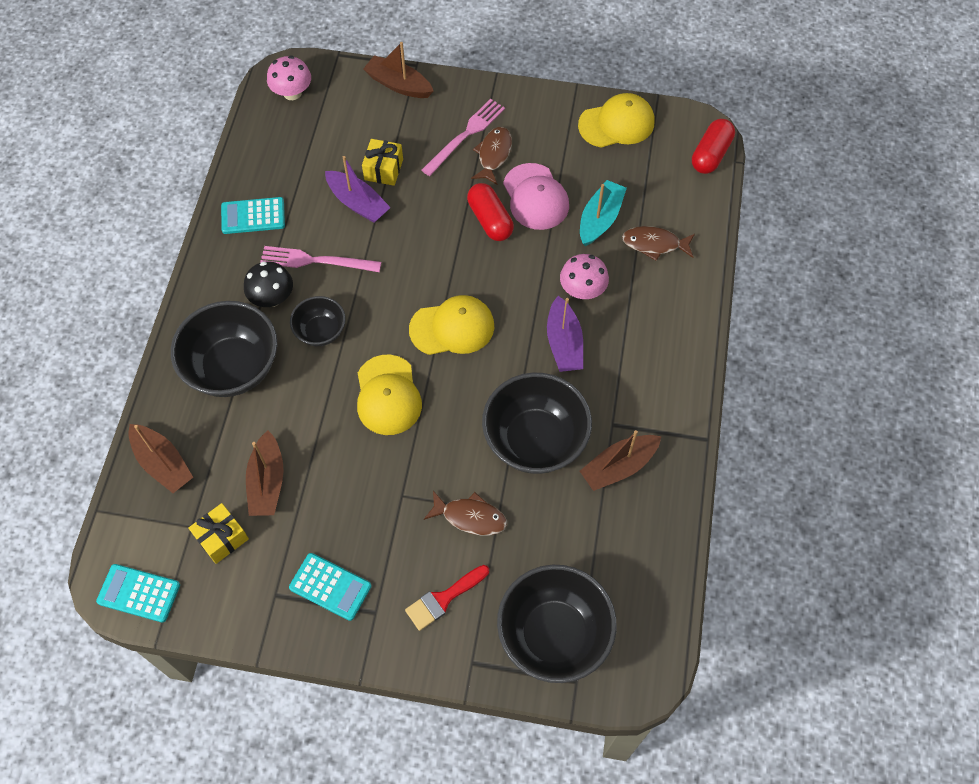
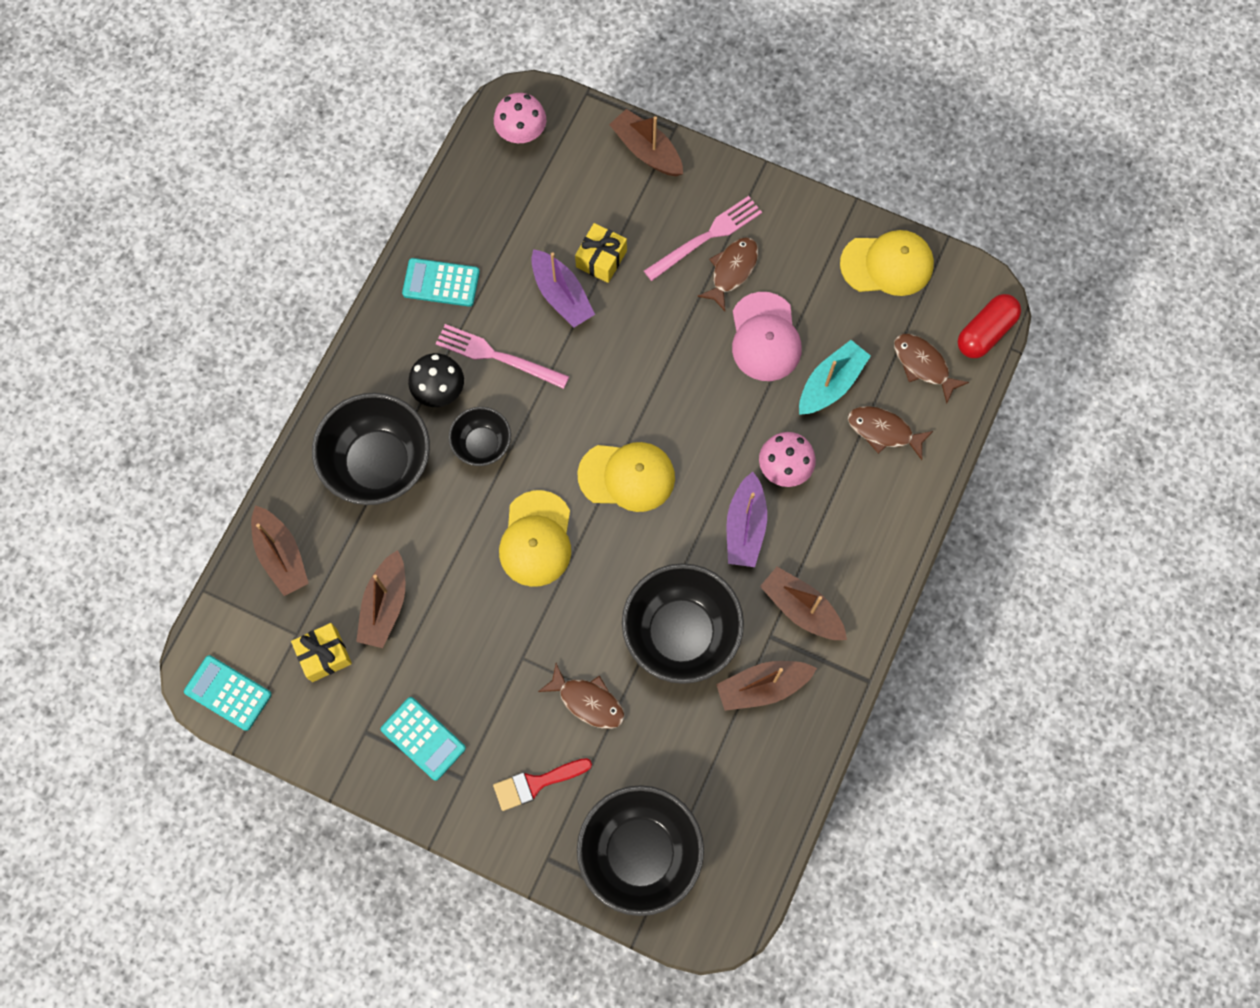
camera: 15 degrees right, 10 degrees up
(490, 220) = (705, 354): red capsule -> none
(631, 396) = (801, 609): none -> brown boat
(670, 189) = (923, 365): none -> brown fish

